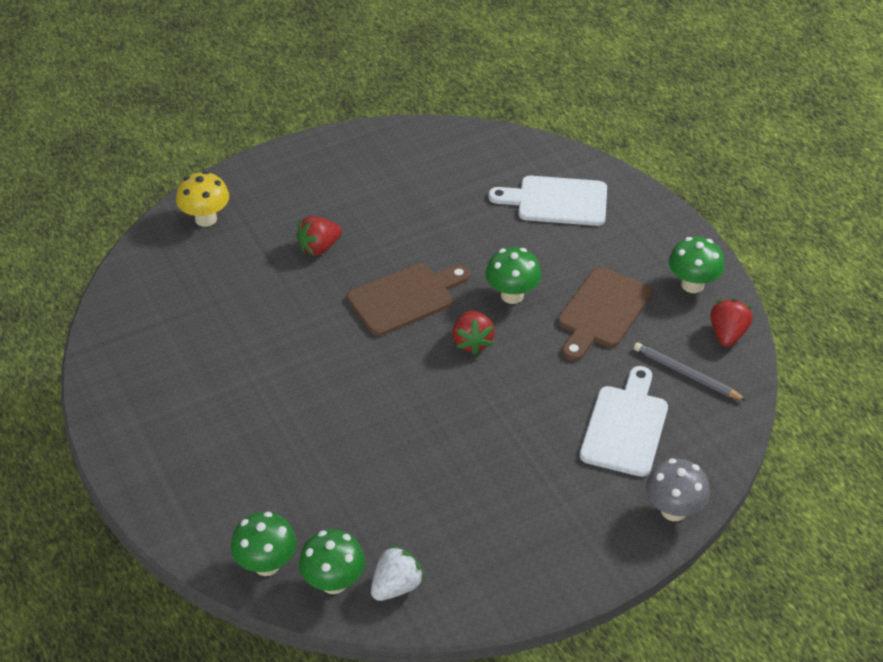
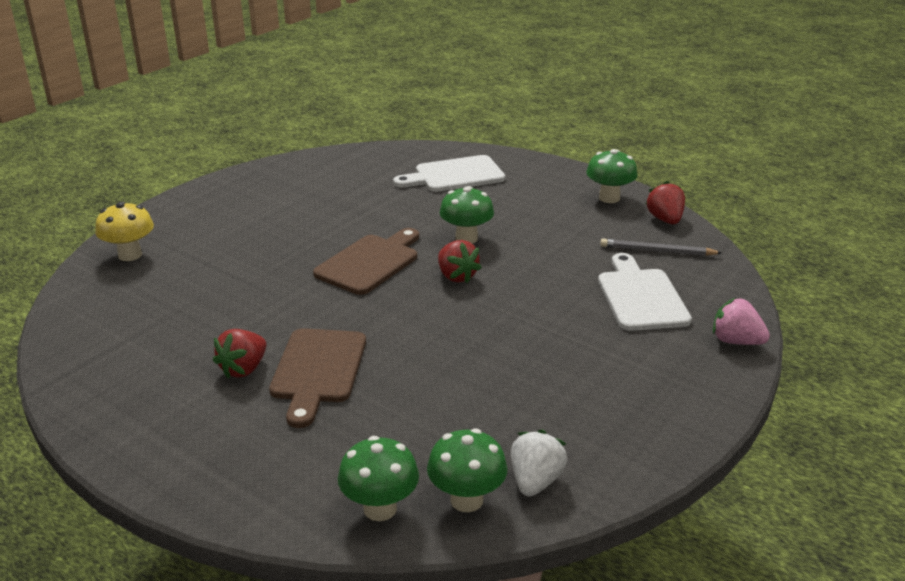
camera: 25 degrees left, 15 degrees down
(319, 247) = (261, 249): red strawberry -> red strawberry (243, 369)
(602, 312) = (552, 230): brown cutting board -> brown cutting board (318, 370)
(673, 510) = (736, 341): grey mushroom -> pink strawberry

